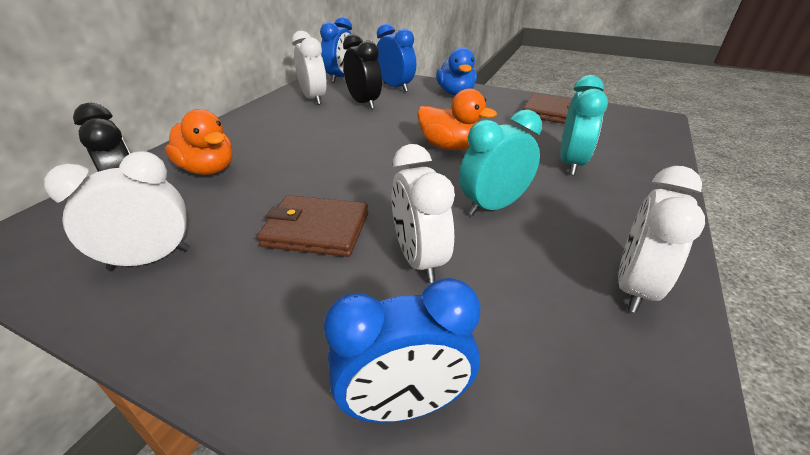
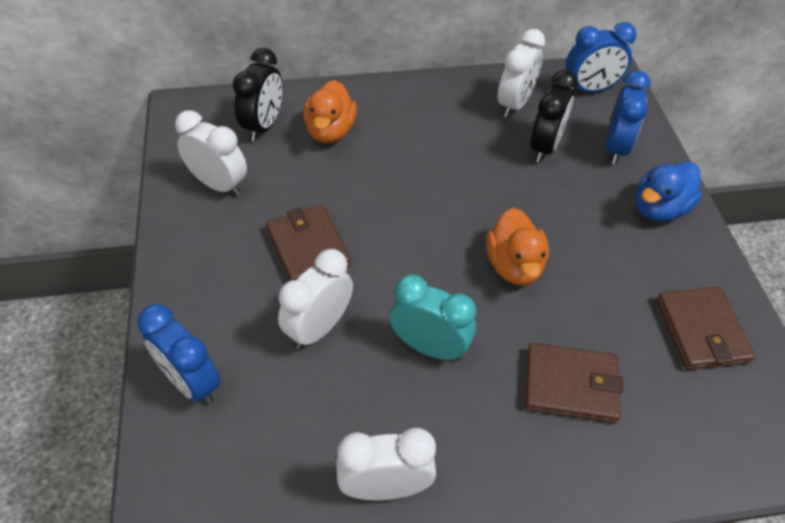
camera: 55 degrees right, 15 degrees up
(571, 163) = (571, 385): turquoise clock -> brown wallet

